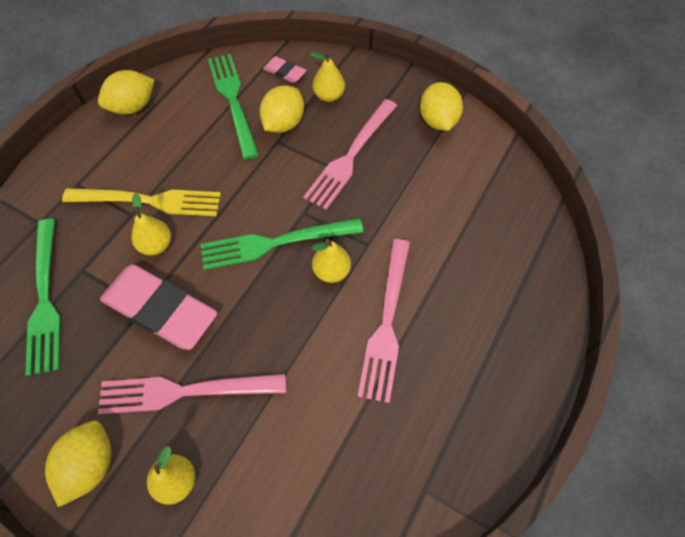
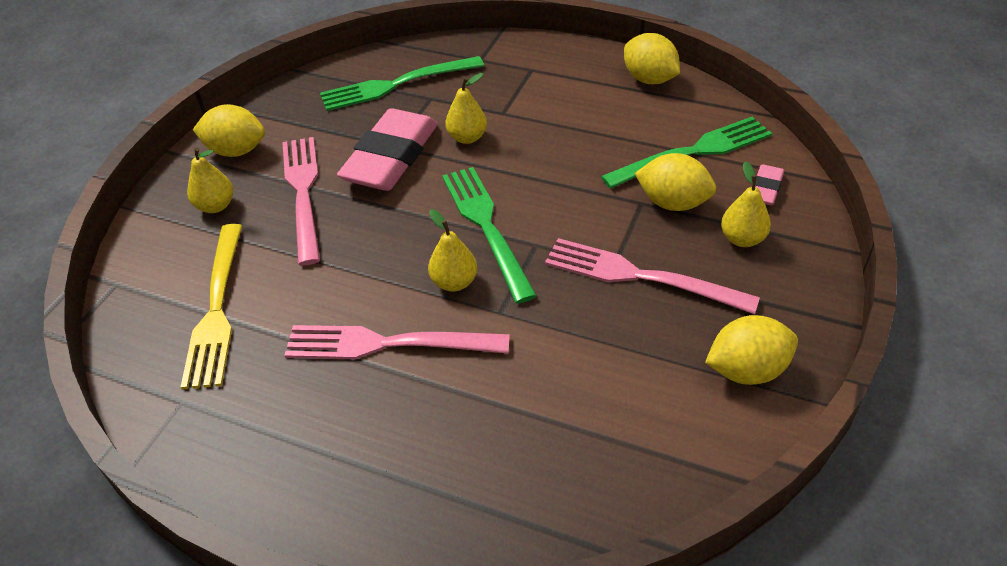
camera: 85 degrees right, 15 degrees down
(150, 201) = (523, 121): yellow fork -> yellow fork (217, 310)

